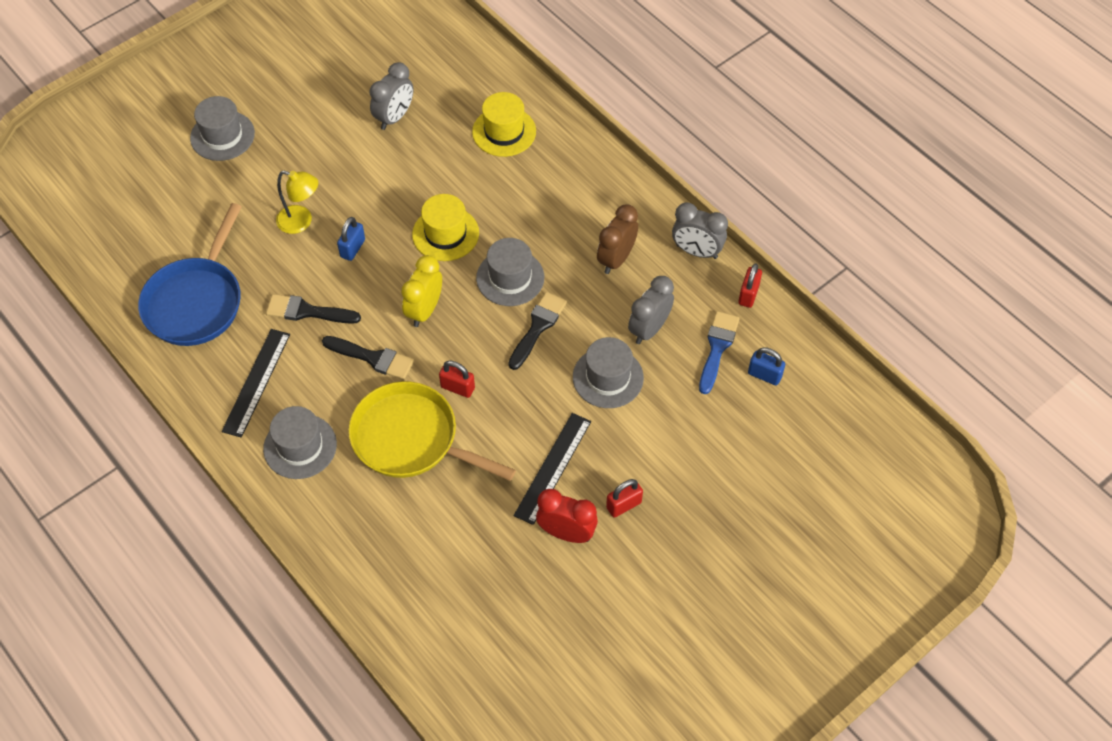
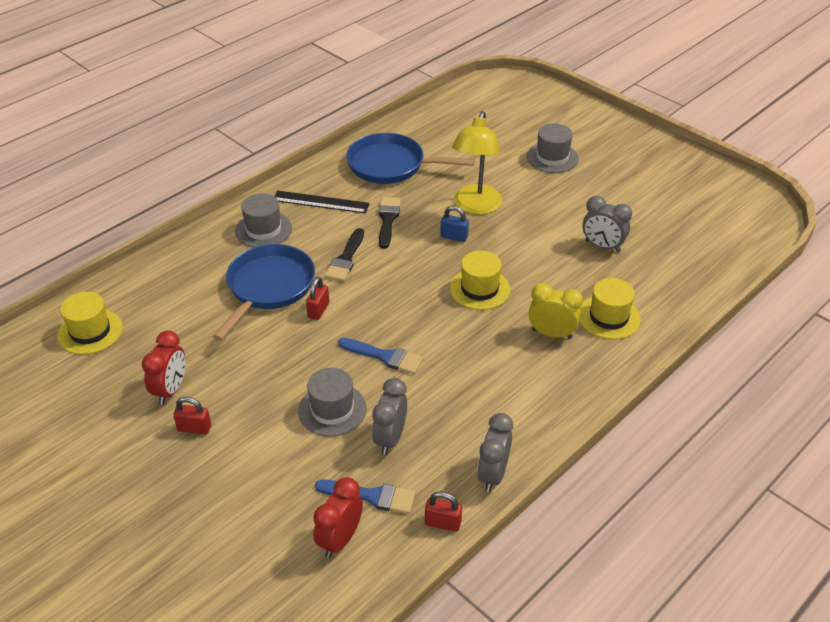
camera: 85 degrees right, 15 degrees down
(301, 222) = (475, 206): yellow lamp -> yellow lamp, size x1.63
(411, 439) = (268, 288): yellow pan -> blue pan
(424, 310) = (396, 283): yellow clock -> yellow clock (551, 334)
(461, 632) = (90, 331): none -> yellow hat
(510, 278) = (438, 334): grey hat -> none
(538, 327) = (385, 356): black brush -> blue brush
(553, 468) = (236, 376): black ruler -> none
(616, 259) = (471, 409): brown clock -> none
(623, 505) = (194, 428): red padlock -> red padlock turned 45 degrees counterclockwise
(649, 329) = (390, 438): grey clock -> grey clock turned 105 degrees counterclockwise
(764, 375) = (340, 539): blue padlock -> red clock

